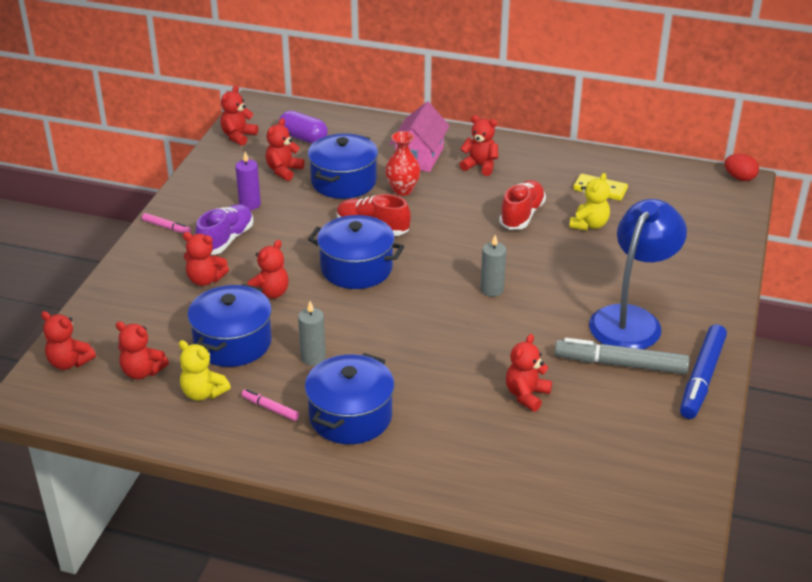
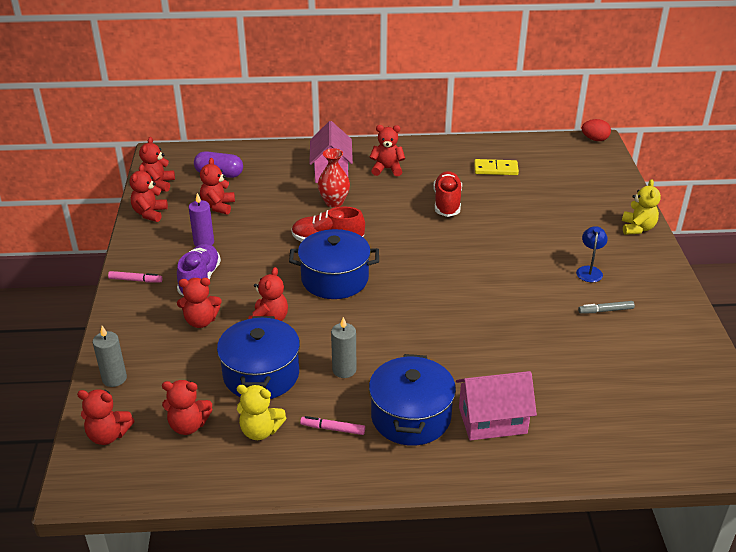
camera: 20 degrees left, 0 degrees up
(343, 181) = (278, 205): blue pot -> none
(428, 440) = (492, 420): none -> pink house
(492, 290) = (462, 271): grey candle -> grey candle (114, 378)
(526, 395) = (548, 357): red teddy bear -> red teddy bear (150, 213)
(589, 225) = (505, 200): yellow teddy bear -> yellow teddy bear (637, 228)
(620, 364) = (605, 311): grey marker -> grey marker, size x0.48
(631, 319) = (589, 270): blue lamp -> blue lamp, size x0.42
(702, 378) = (675, 306): blue marker -> none

